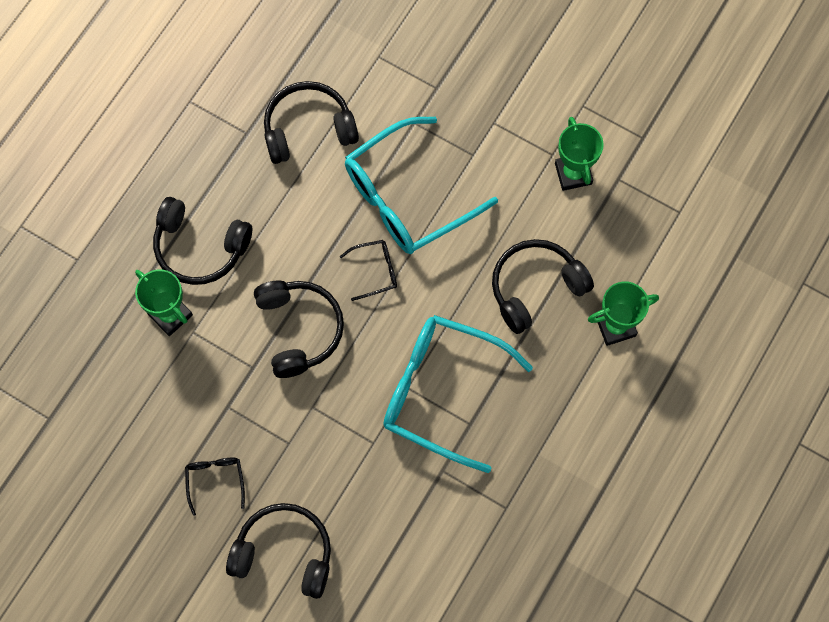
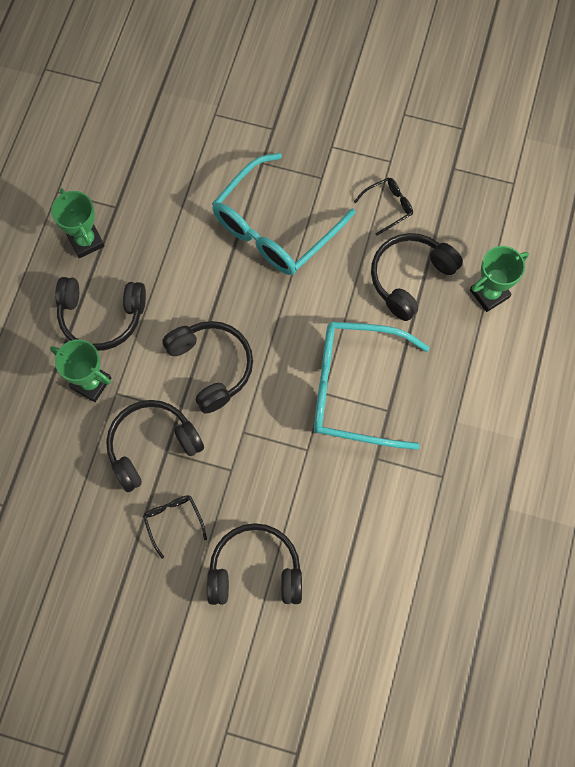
camera: 15 degrees left, 0 degrees up
(308, 129) = (170, 190): black headphones -> black headphones (152, 446)
(375, 271) = (265, 298): black glasses -> black glasses (388, 206)
(573, 174) = (413, 173): green trophy -> green trophy (86, 241)

